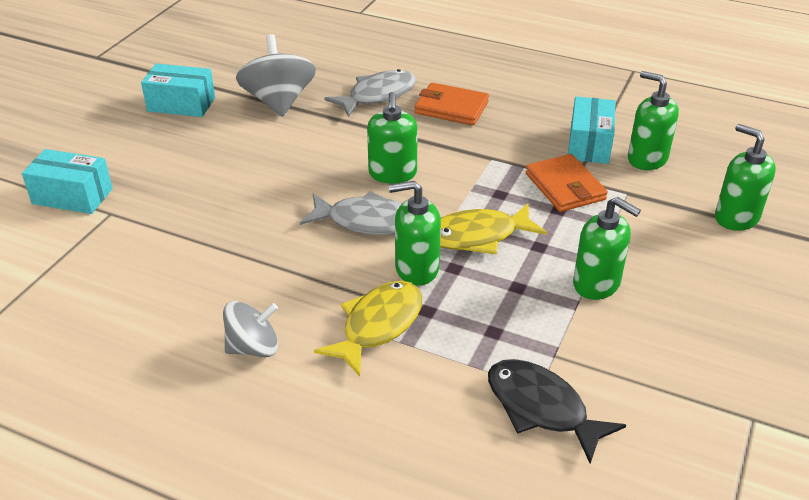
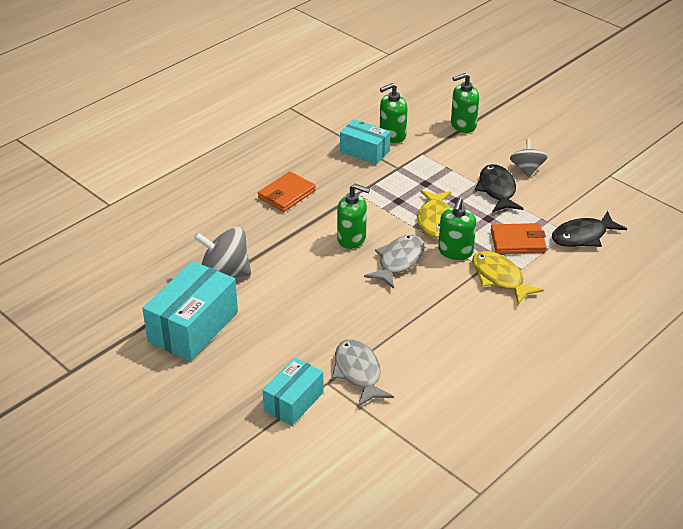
camera: 70 degrees left, 0 degrees up
(181, 104) = (193, 327): turquoise box -> turquoise box, size x1.61
(253, 347) = (499, 331): grey spinning top -> grey spinning top (527, 169)
(378, 95) = (248, 223): grey fish -> grey fish (358, 372)
(565, 186) = (404, 174): orange wallet -> orange wallet (517, 241)
(597, 284) = (497, 190): green soap dispenser -> black fish

